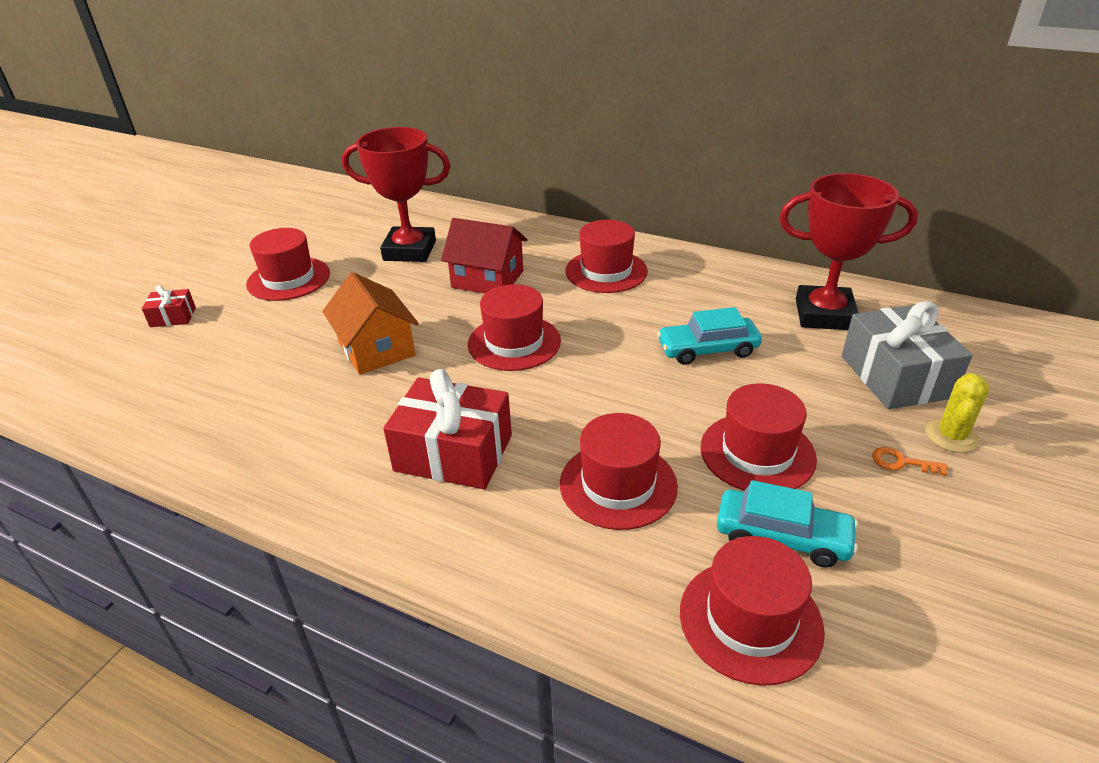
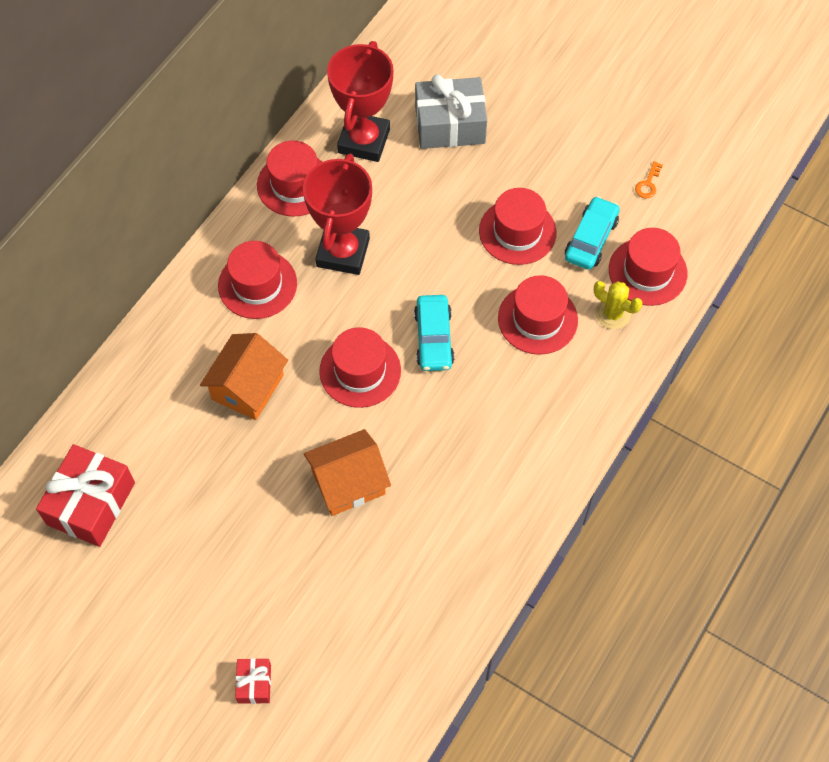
camera: 85 degrees left, 25 degrees up
(288, 279) = (201, 579): red hat -> red hat (295, 184)
(410, 250) = (169, 460): red trophy -> red trophy (343, 252)
(453, 453) = (493, 420): red gift -> red gift (91, 503)
(487, 279) = (248, 387): red house -> orange house
(707, 349) = (396, 232): turquoise car -> turquoise car (433, 338)
(901, 462) = (536, 156): orange key -> orange key (648, 184)
(951, 436) = (515, 120): yellow cactus -> yellow cactus (612, 314)

